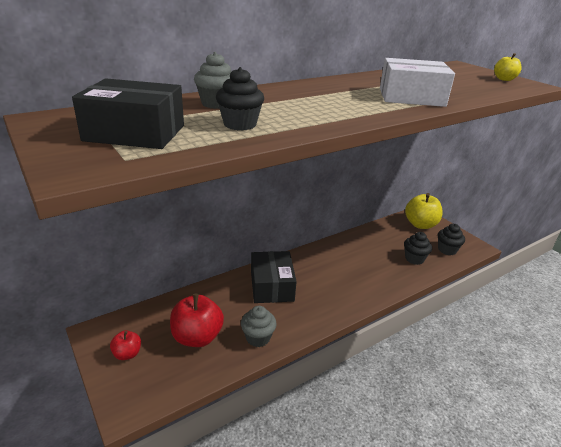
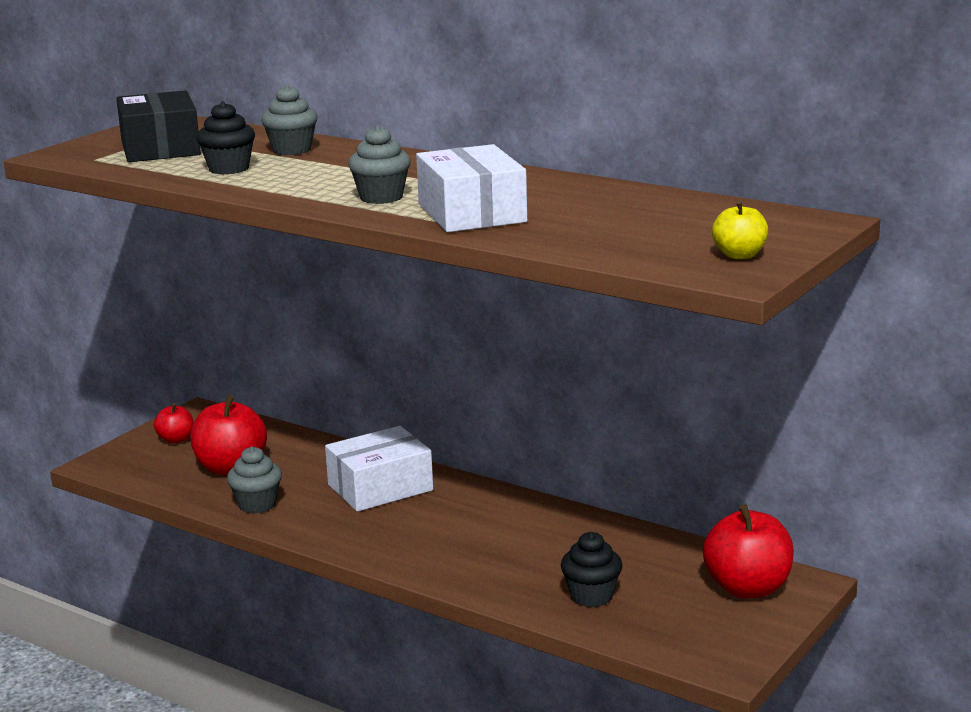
camera: 70 degrees right, 10 degrees down
(271, 286) = (380, 487): black box -> white box
(362, 105) = (381, 197): none -> grey cupcake
(420, 224) = (748, 588): yellow apple -> red apple
(447, 250) = (669, 629): black cupcake -> none

